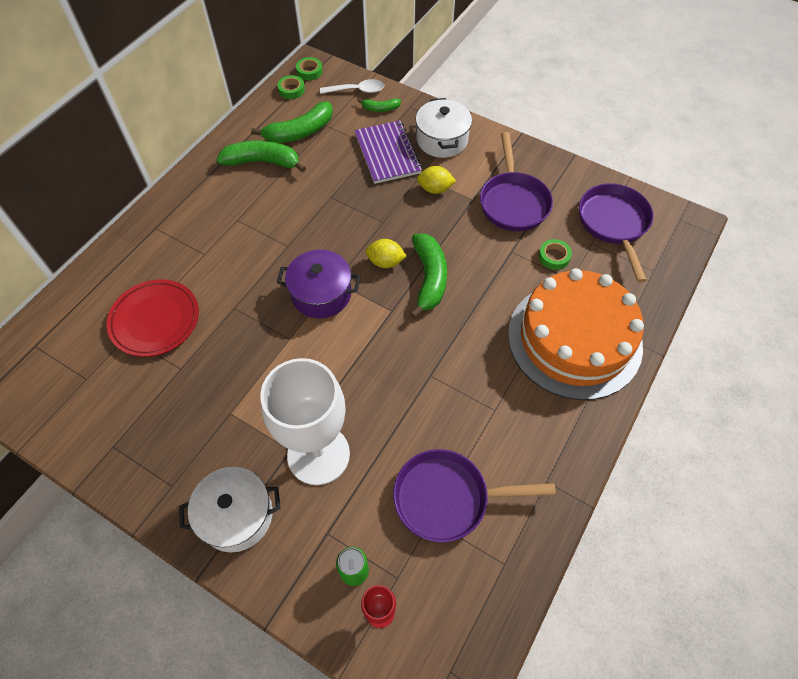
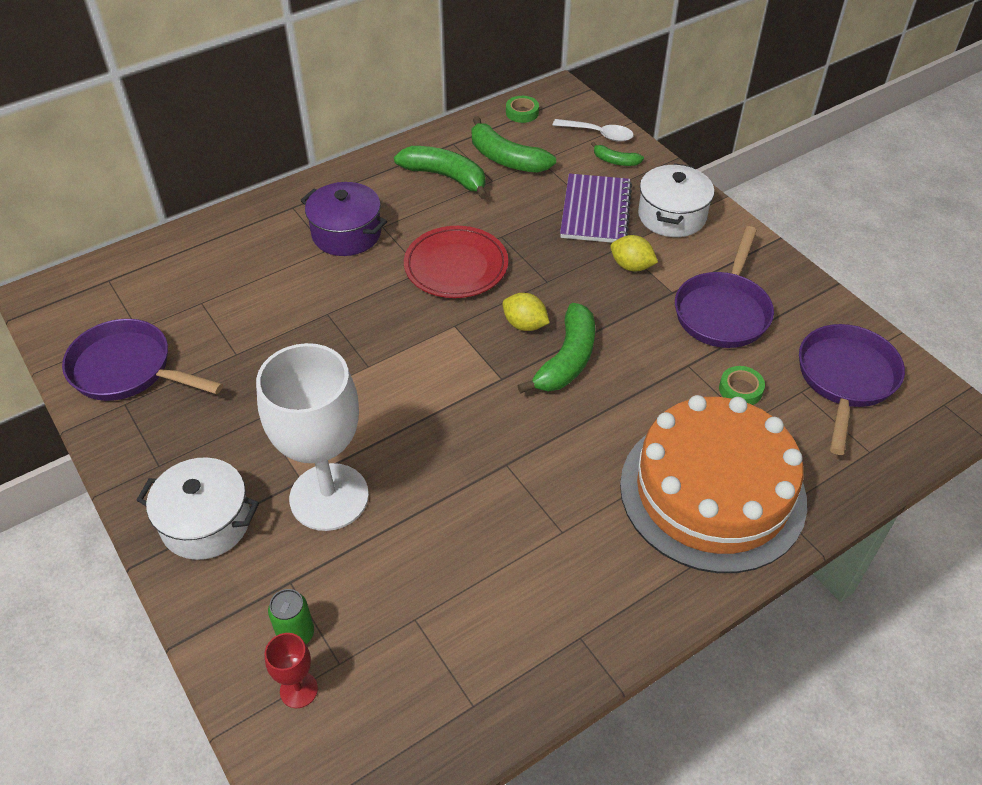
camera: 25 degrees right, 10 degrees down
(155, 320) = (238, 297): red plate -> red plate (456, 266)
(300, 132) = (506, 158): green banana -> green banana turned 45 degrees clockwise
(309, 71) = (554, 99): green tape -> none
(321, 294) = (430, 333): purple pot -> purple pot (346, 234)
(447, 498) = (448, 604): purple pan -> purple pan (127, 369)

